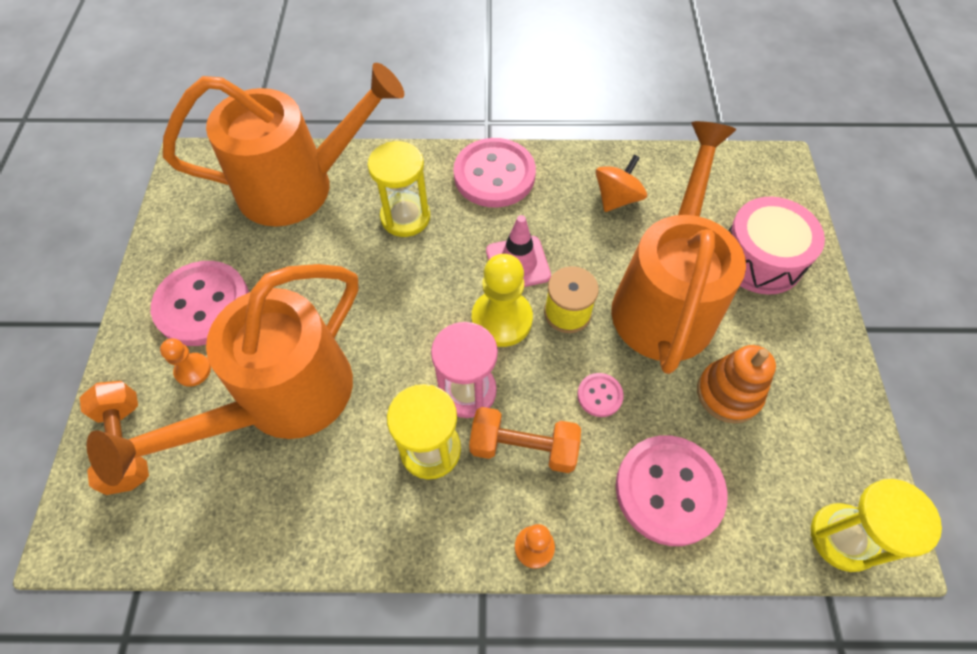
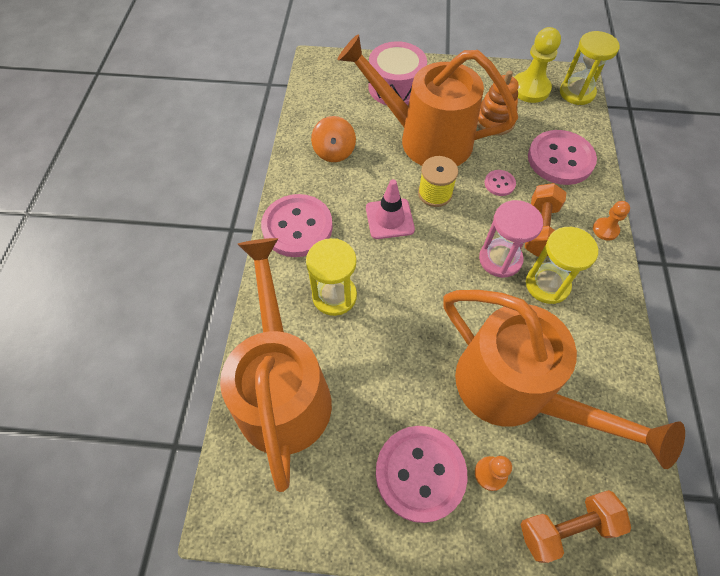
camera: 85 degrees left, 0 degrees up
(502, 319) = (440, 233): yellow pawn -> yellow pawn (530, 89)
(617, 198) = (334, 152): orange spinning top -> orange spinning top turned 135 degrees counterclockwise

